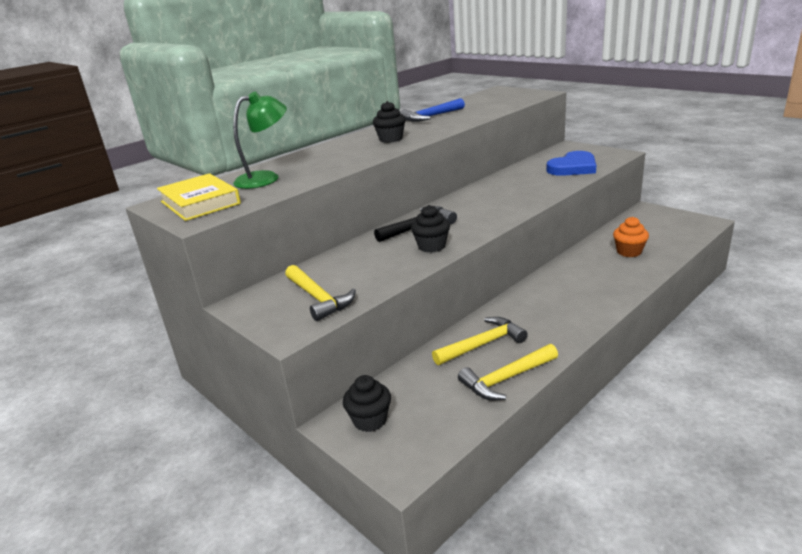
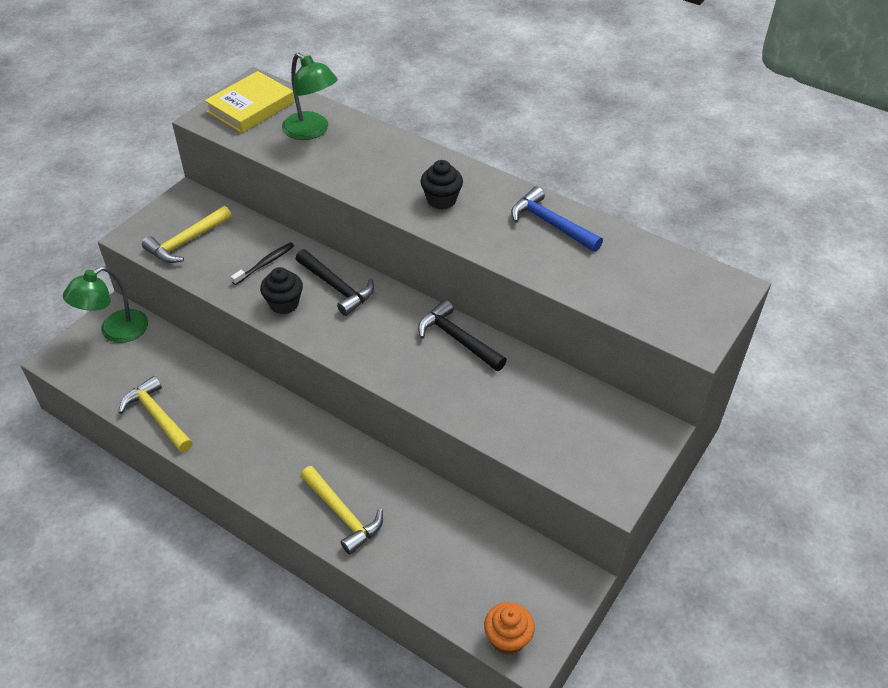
camera: 75 degrees right, 20 degrees up
(370, 420) = (115, 331): black cupcake -> green lamp
(374, 257) = (265, 264): none -> black toothbrush
(483, 344) = (215, 396): yellow hammer -> yellow hammer (343, 515)
(487, 188) = (457, 339): none -> black hammer
(573, 167) = (543, 432): blue heart -> none
(629, 252) = (421, 539): orange cupcake -> orange cupcake (507, 638)

